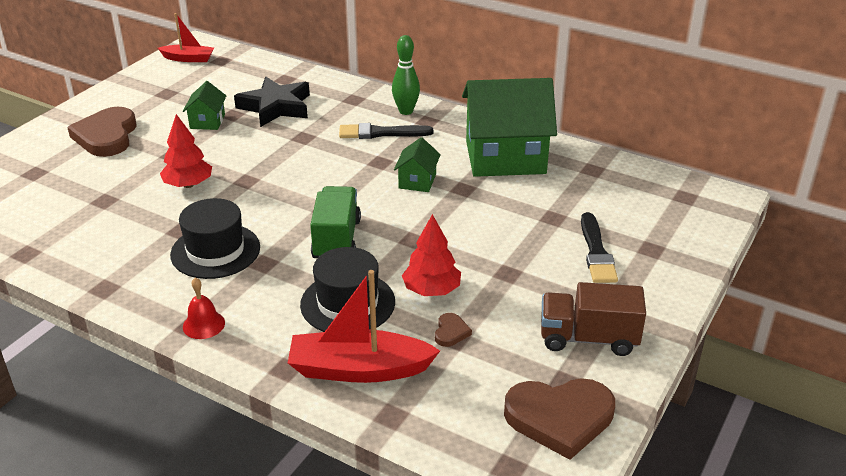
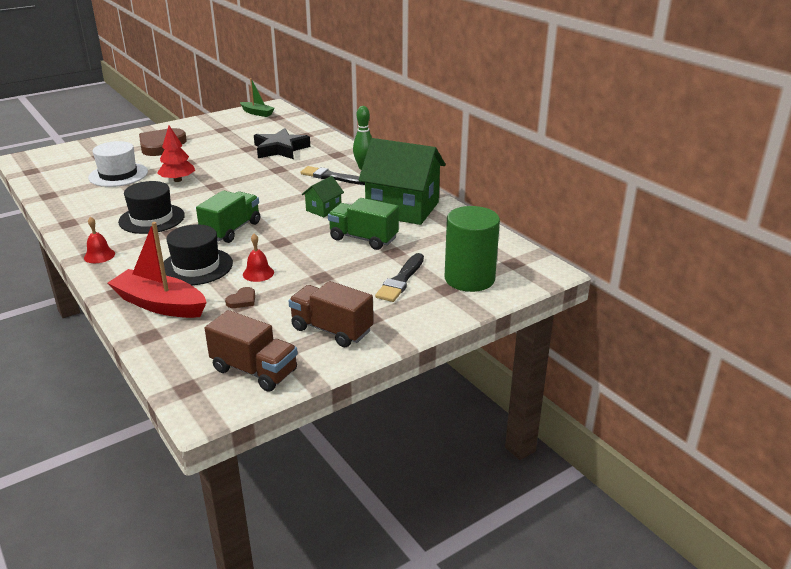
camera: 25 degrees right, 5 degrees down
(95, 196) = (118, 175): none -> white hat
(188, 59) = (257, 113): red boat -> green boat
(207, 121) = (229, 149): green house -> none
(431, 290) = (258, 273): red tree -> red bell
(502, 209) = (363, 239): none -> green truck
(560, 418) = (254, 370): brown heart -> brown truck
(662, 229) = (469, 279): none -> green cylinder

